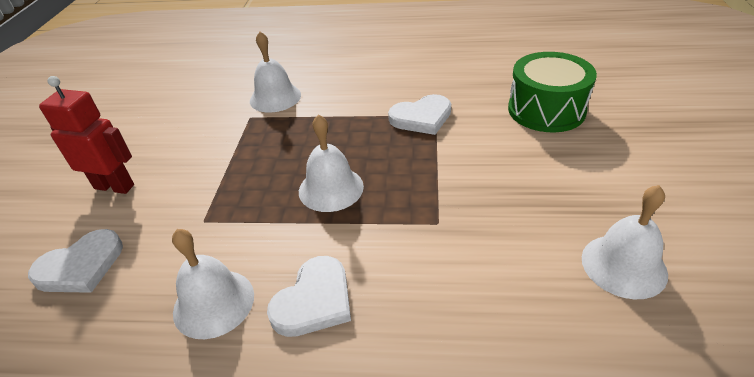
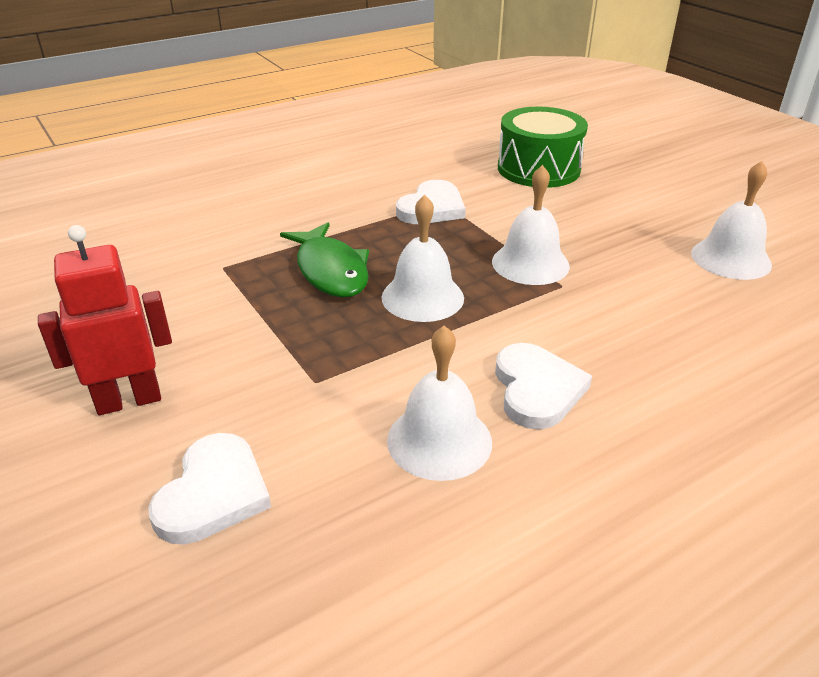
camera: 40 degrees left, 5 degrees down
(275, 97) = (229, 238): white bell -> white bell (530, 263)
(301, 144) = (330, 270): none -> green fish

